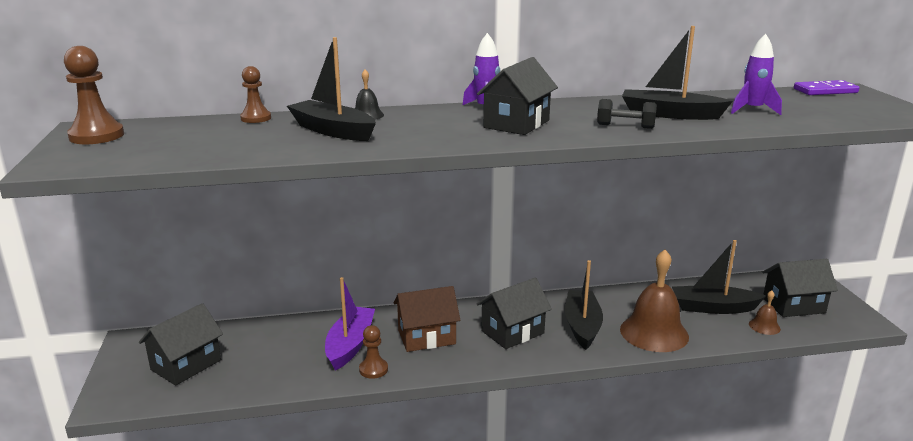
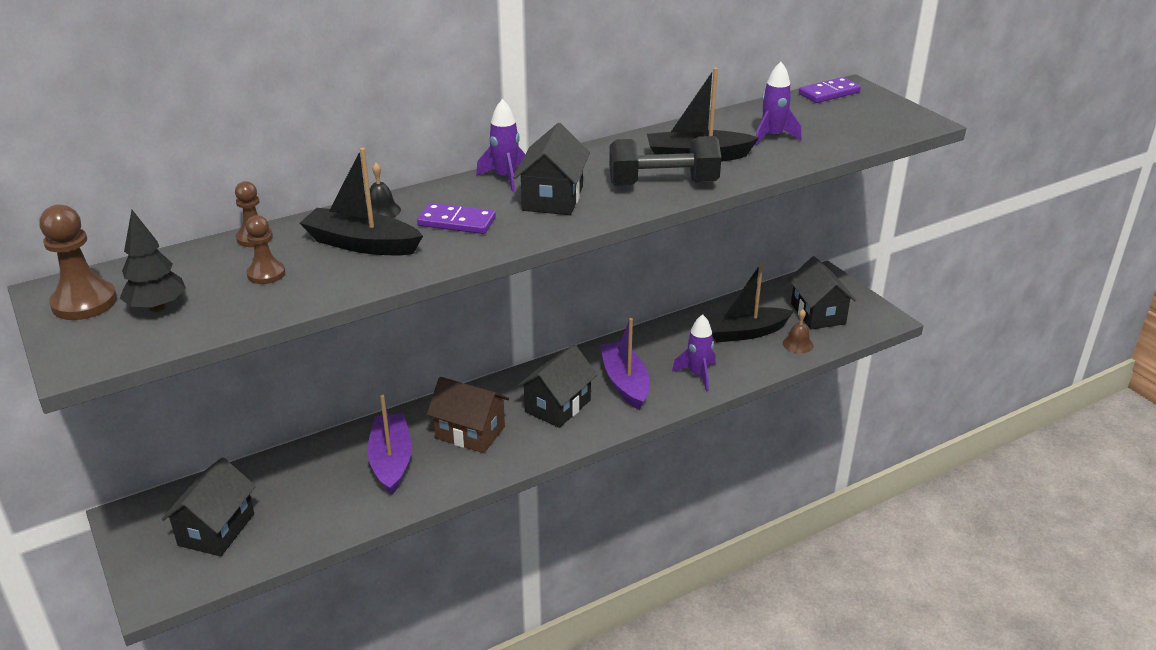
camera: 20 degrees left, 10 degrees up
(142, 145) = (157, 307): none -> black tree
(373, 369) = (433, 484): brown pawn -> brown pawn (266, 274)
(422, 128) = (457, 222): none -> purple domino
(426, 337) = (470, 432): brown house -> brown house turned 60 degrees clockwise
(582, 326) = (625, 382): black boat -> purple boat
(625, 126) = (663, 184): black dumbbell -> black dumbbell, size x1.80
(654, 333) = (698, 375): brown bell -> purple rocket
(793, 305) = (818, 314): black house -> black house turned 75 degrees counterclockwise

